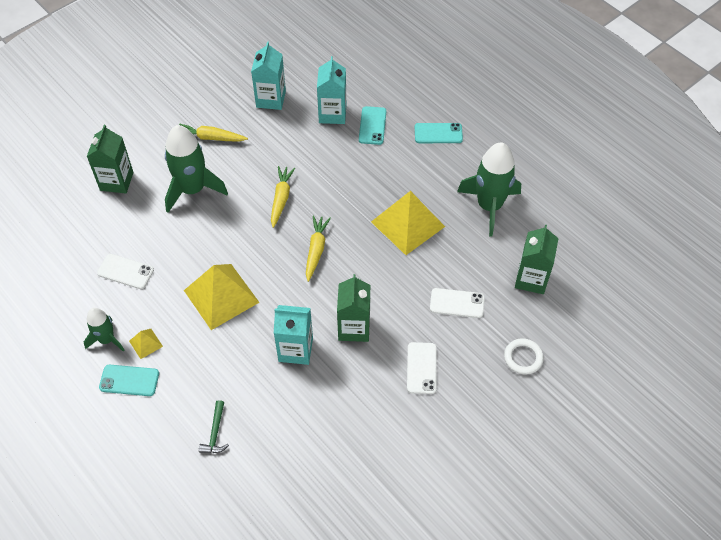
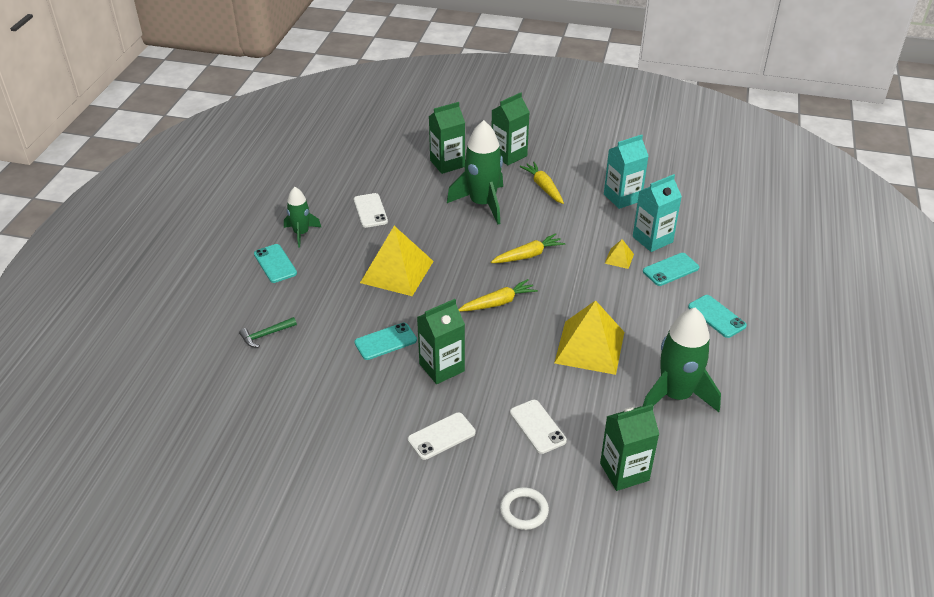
camera: 55 degrees right, 15 degrees down
(146, 343) = (315, 254): yellow pyramid -> yellow pyramid (619, 258)
(148, 134) = (509, 155): none -> green carton
(295, 349) = (385, 341): turquoise carton -> turquoise phone

